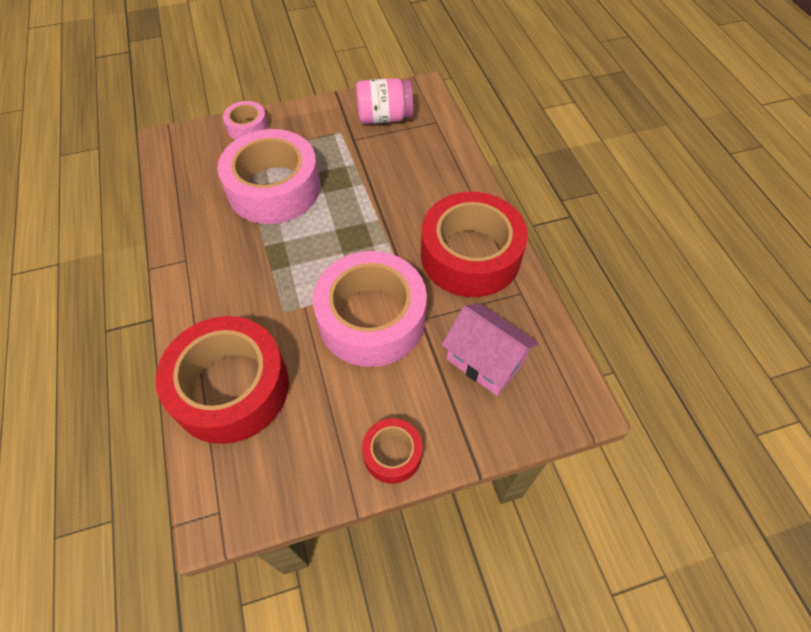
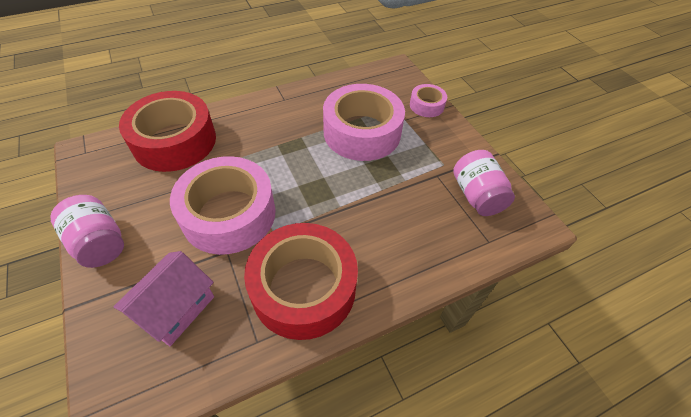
camera: 80 degrees right, 5 degrees down
(392, 454) = (99, 243): red tape -> pink jar

